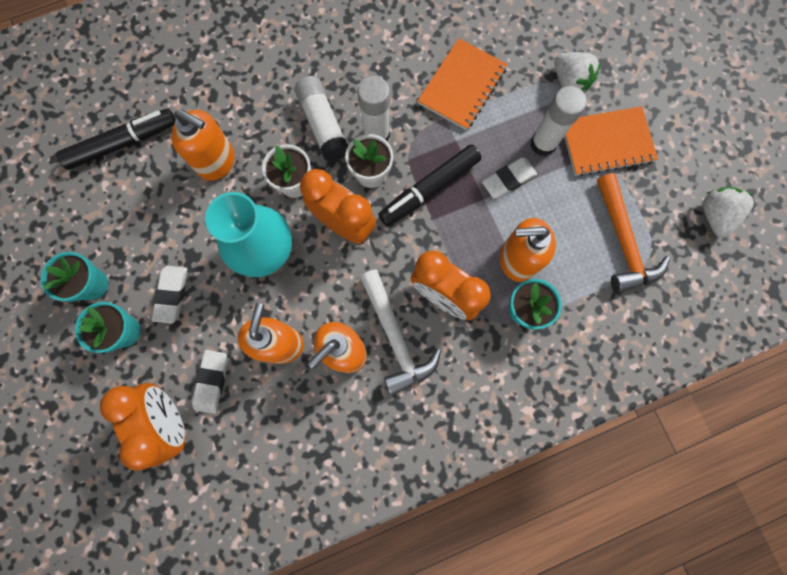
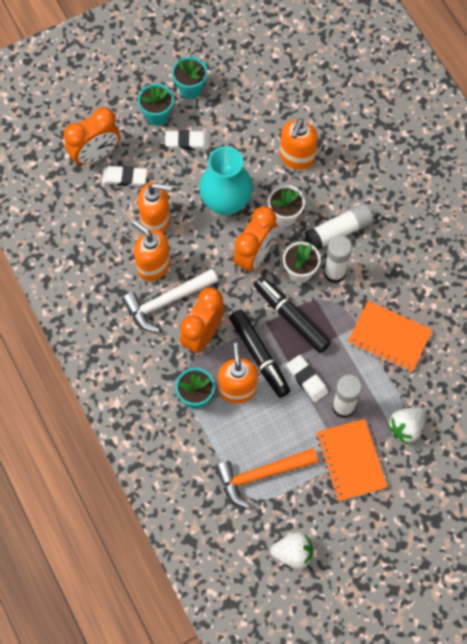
camera: 85 degrees right, 10 degrees down
(123, 143) = (304, 90): black marker -> black marker (259, 356)

